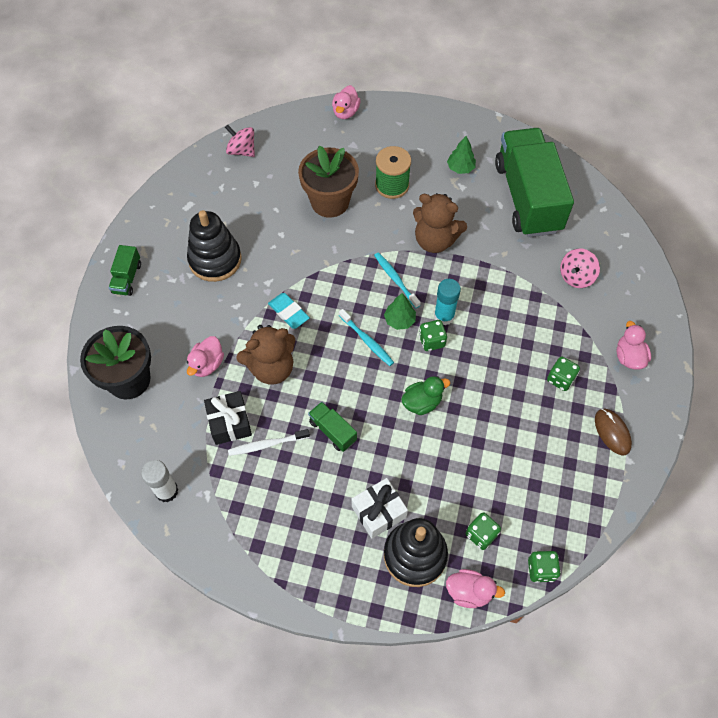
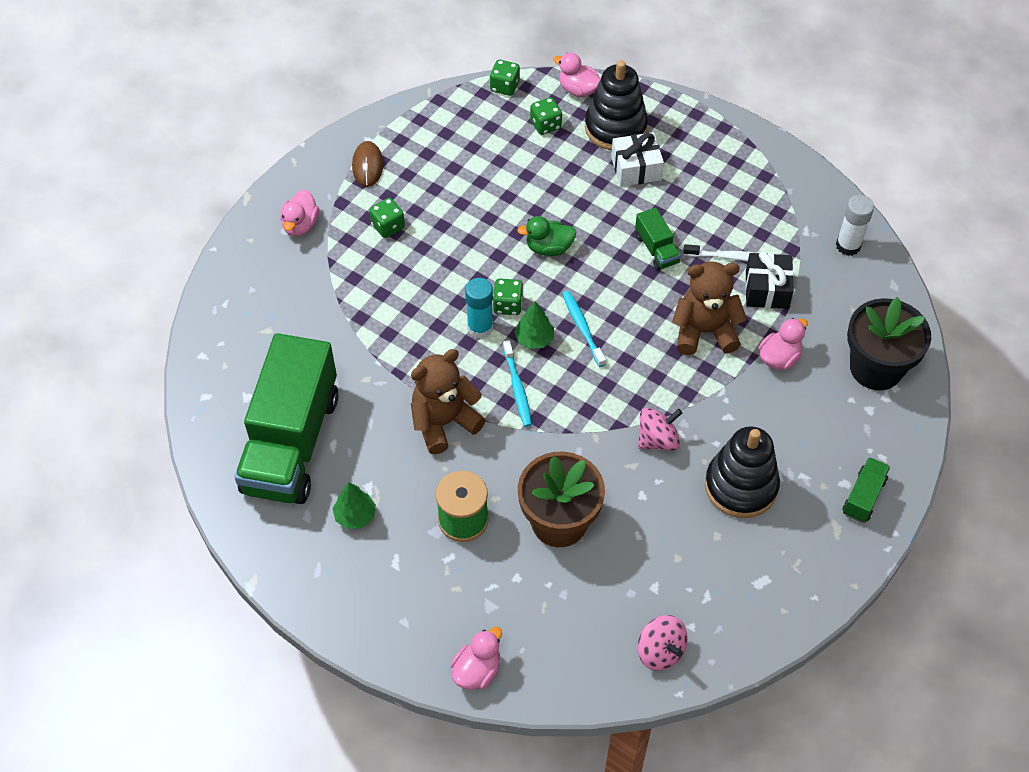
camera: 160 degrees left, 5 degrees down
(288, 312) = (664, 388): turquoise eraser -> none
(435, 240) = (444, 422): brown teddy bear -> brown teddy bear turned 75 degrees counterclockwise
(576, 277) = (298, 324): pink spinning top -> pink spinning top (657, 440)

